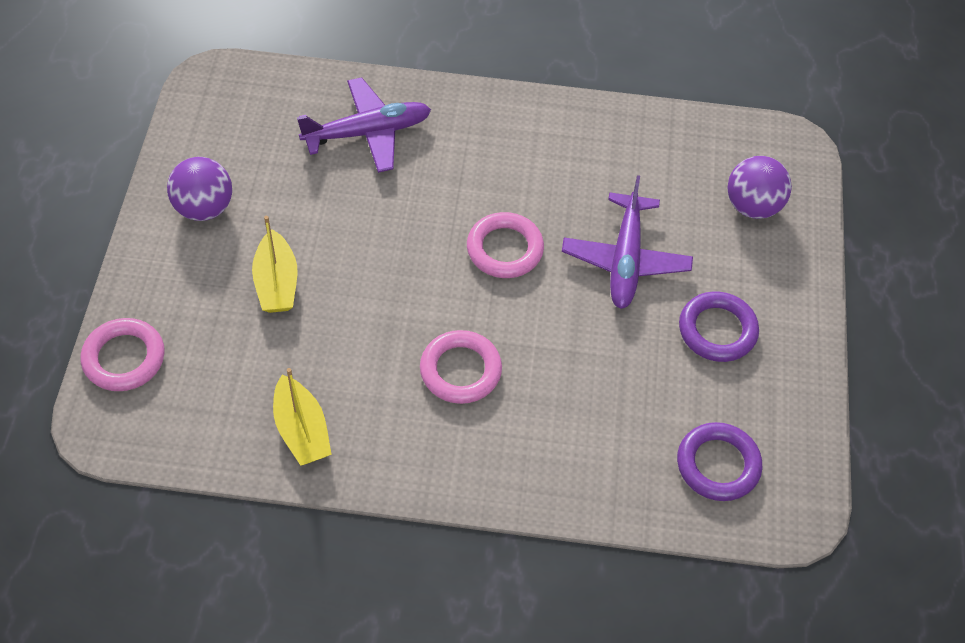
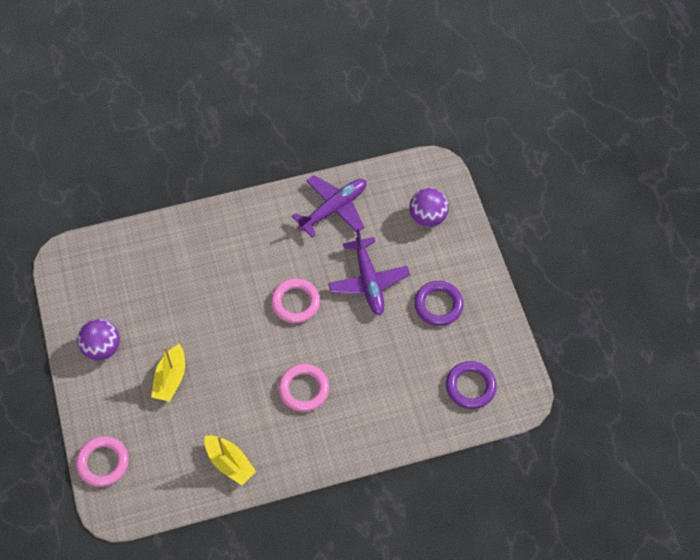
camera: 20 degrees left, 5 degrees up
(276, 283) = (170, 378): yellow boat -> yellow boat turned 45 degrees clockwise
(368, 133) = (178, 258): purple plane -> purple plane (334, 208)

